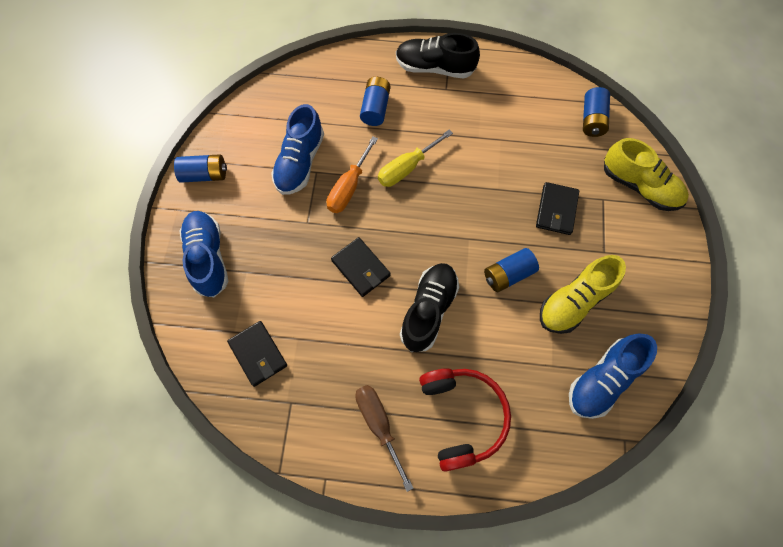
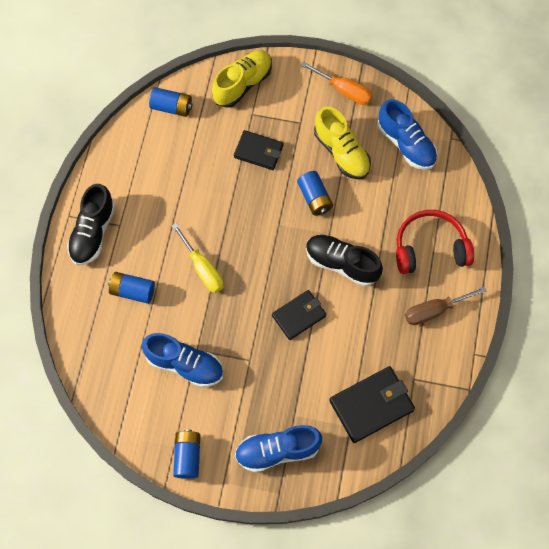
camera: 85 degrees left, 0 degrees up
(258, 354) = (371, 405): black wallet -> black wallet, size x1.51
(349, 187) = (217, 321): orange screwdriver -> orange screwdriver (344, 91)

